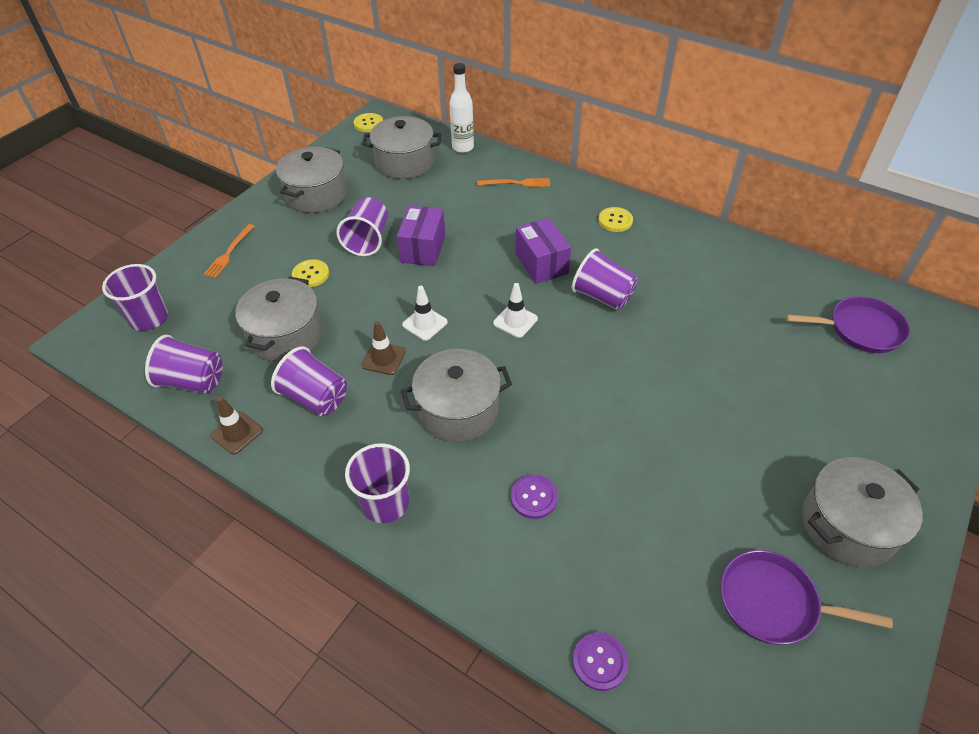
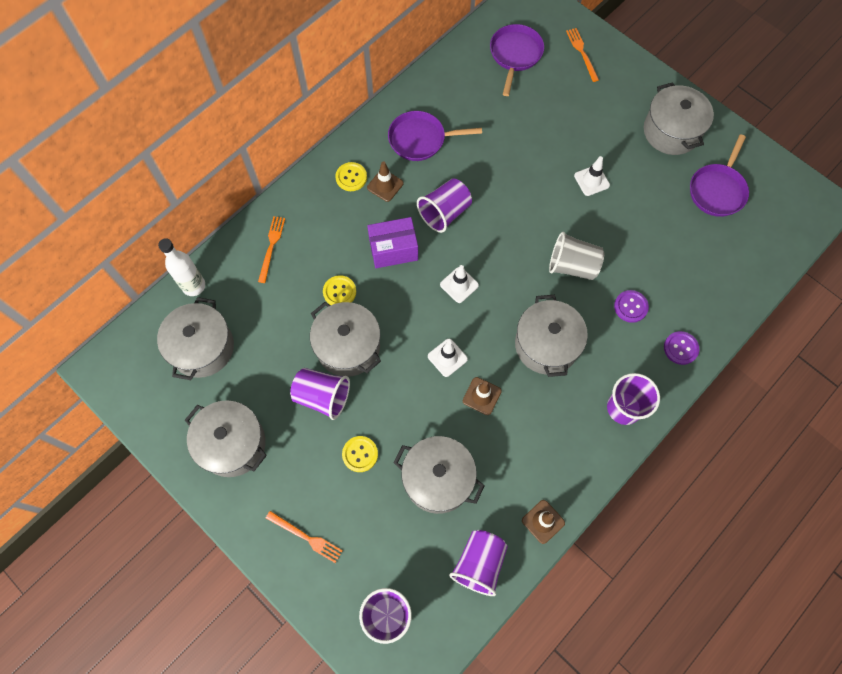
camera: 80 degrees left, 20 degrees up
(315, 398) = (516, 455): purple cup -> none
(368, 123) = (111, 379): yellow button -> yellow button (339, 292)
(423, 249) = (348, 346): purple box -> grey pot
(574, 424) = (572, 266): none -> grey cup
(599, 662) = (747, 294): purple button -> purple button (680, 348)
(616, 246) = (385, 185): none -> brown traffic cone
(688, 264) = (420, 139): none -> purple pan
(711, 432) = (591, 180): none -> white traffic cone
(914, 399) = (582, 53): none -> orange fork

